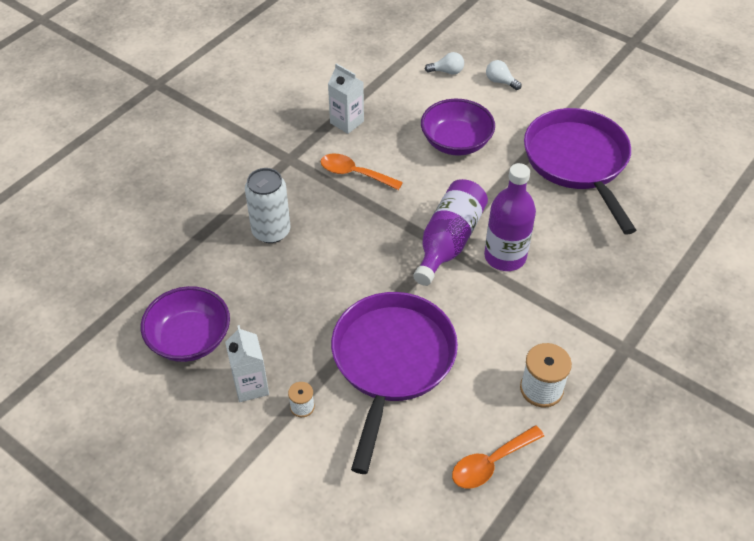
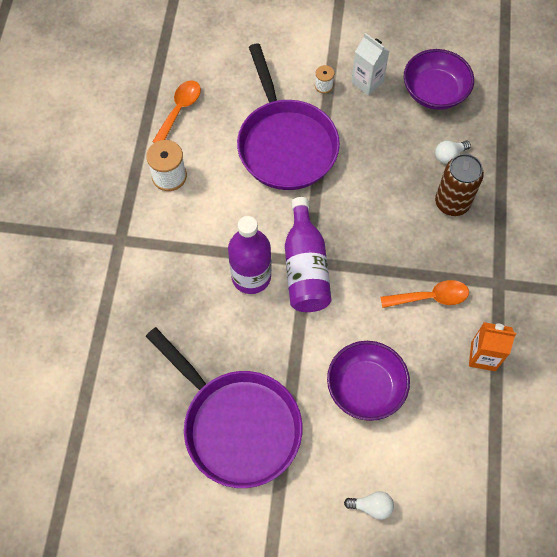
camera: 150 degrees right, 15 degrees up
(271, 231) = (452, 203): white can -> brown can
(347, 122) = (483, 356): white carton -> orange carton
(447, 71) = (436, 490): white light bulb -> white light bulb (449, 155)

